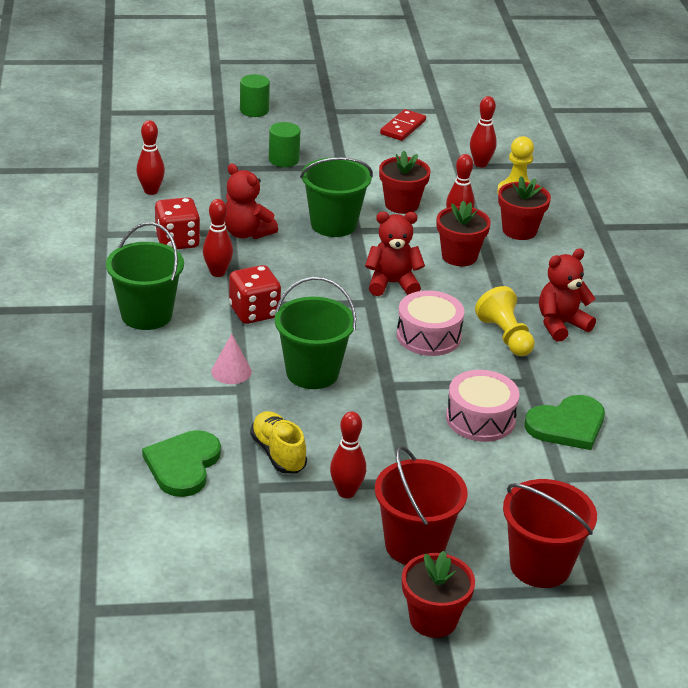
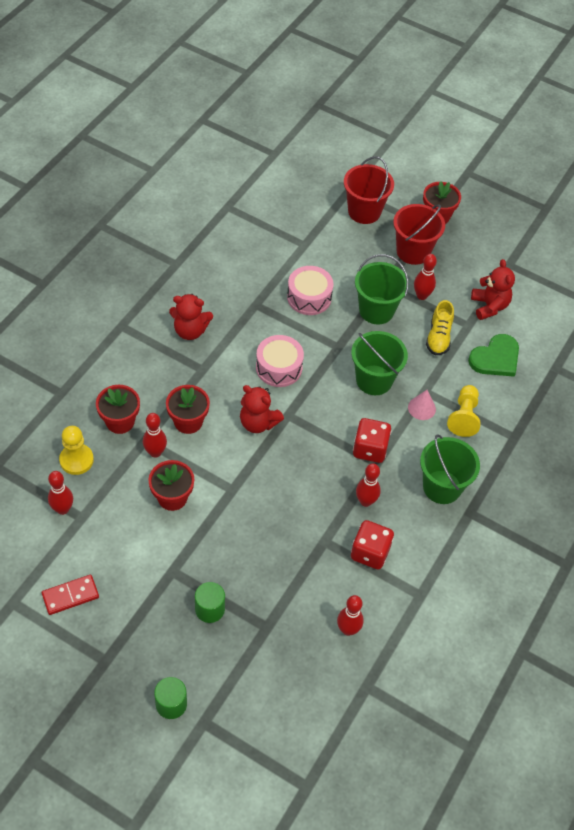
camera: 145 degrees left, 20 degrees up
(246, 233) = (313, 532): red teddy bear -> red teddy bear (489, 306)
(333, 224) = (242, 505): green bucket -> green bucket (376, 310)
(505, 336) = (233, 341): yellow pawn -> yellow pawn (464, 417)
(567, 425) = (267, 268): green heart -> none

